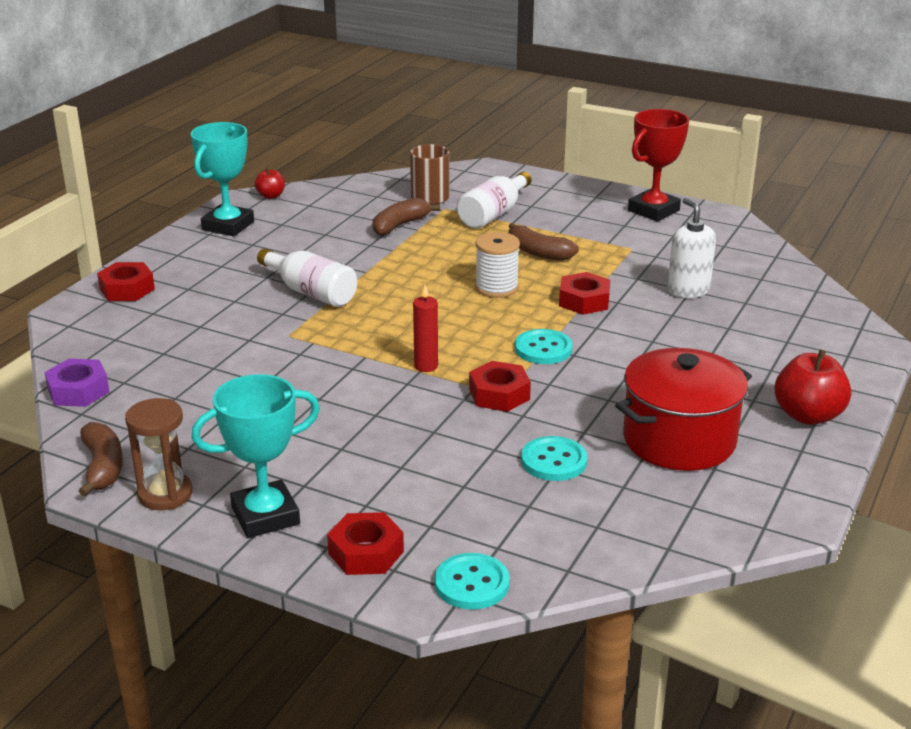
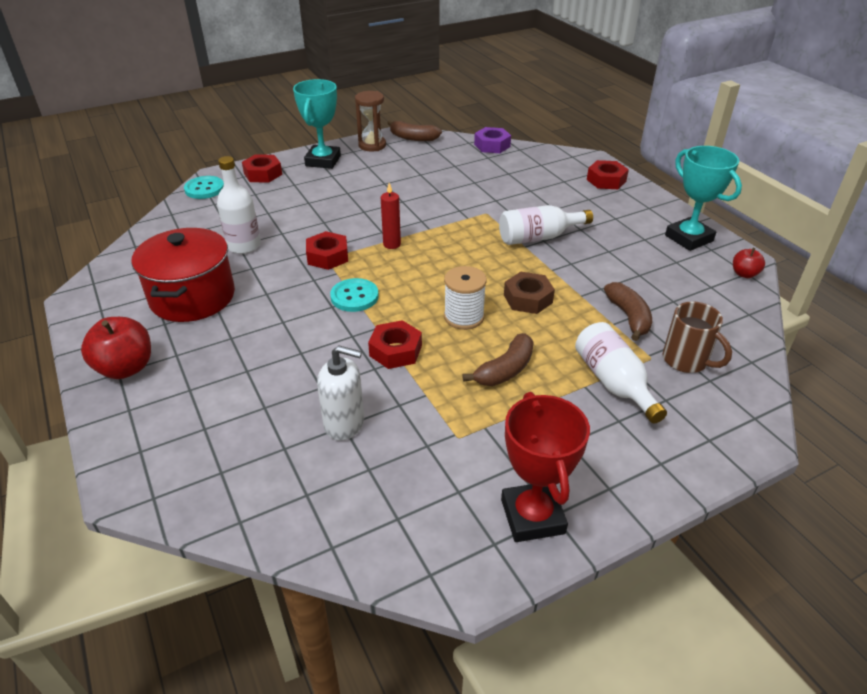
camera: 125 degrees right, 10 degrees up
(429, 269) = (528, 299): none -> brown nut
(538, 252) = (505, 370): brown banana -> brown banana turned 150 degrees clockwise
(554, 461) = (244, 245): turquoise button -> white bottle

